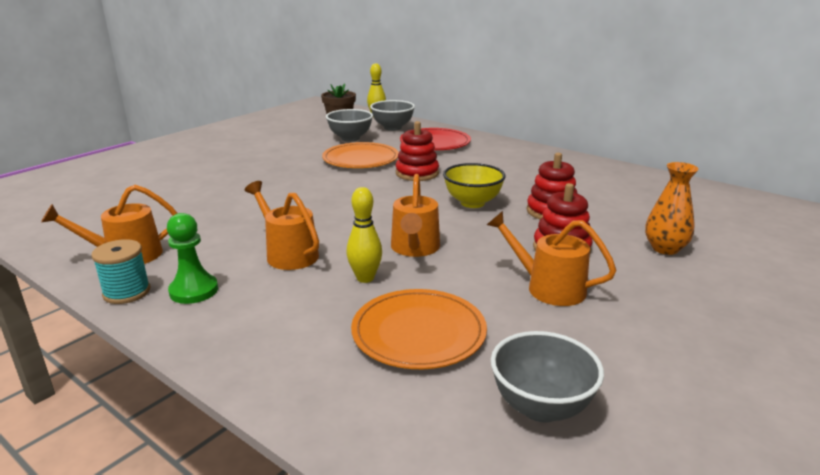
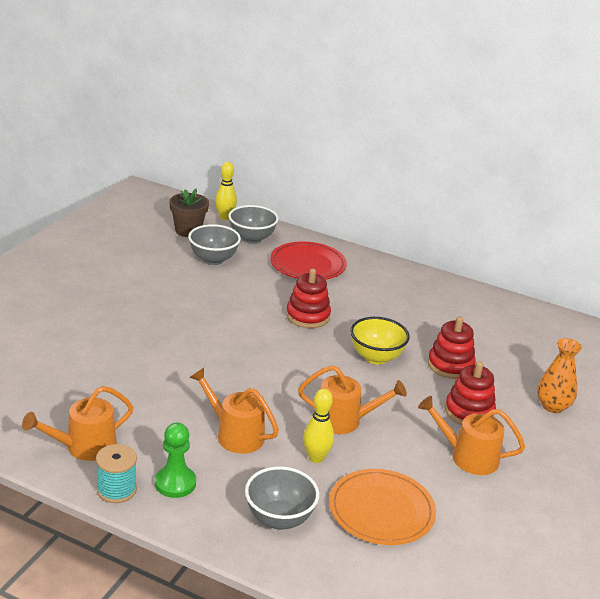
camera: 15 degrees left, 5 degrees up
(360, 159) = (240, 295): orange plate -> none
(415, 249) = (344, 420): orange watering can -> orange watering can turned 75 degrees counterclockwise
(541, 407) = (487, 565): grey bowl -> grey bowl (279, 519)

